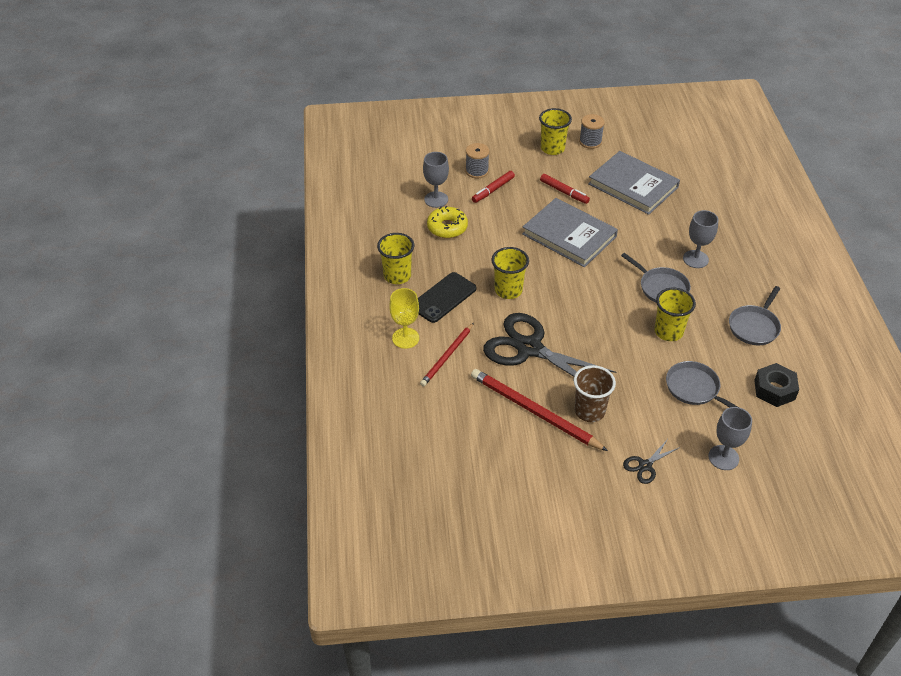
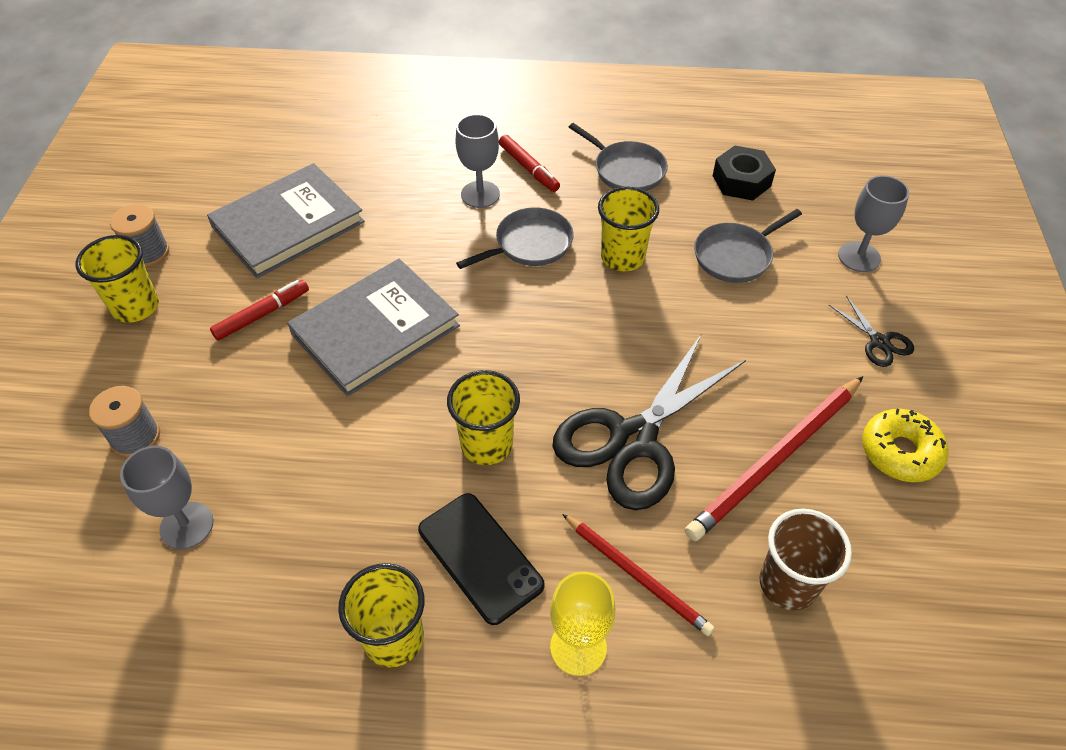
camera: 80 degrees left, 5 degrees up
(447, 227) = (281, 518): yellow donut -> yellow donut (900, 452)
(493, 190) = (205, 420): red marker -> red marker (528, 168)
(589, 411) = (776, 385): brown cup -> brown cup (787, 584)

